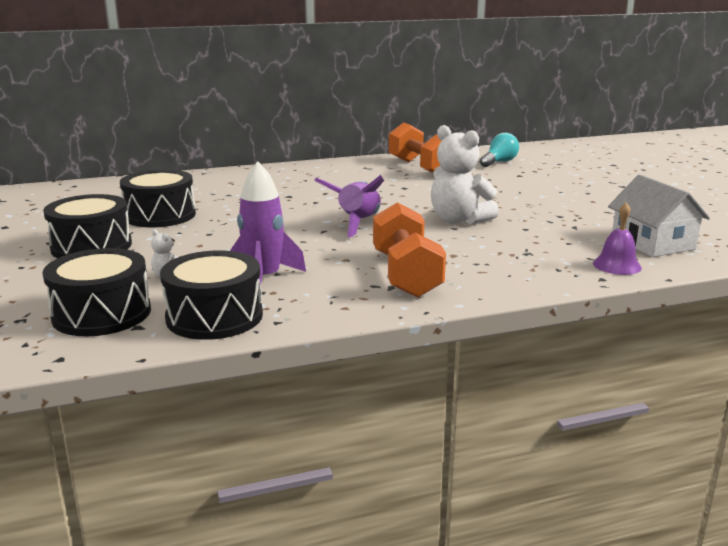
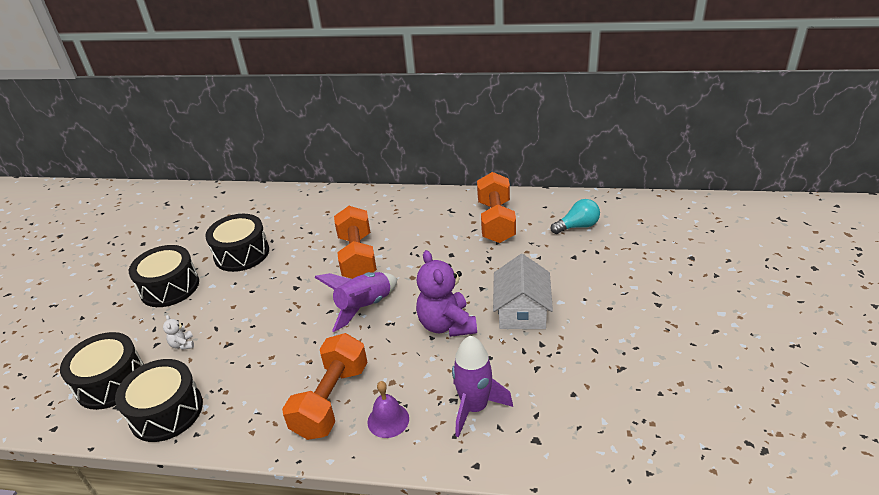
camera: 30 degrees right, 15 degrees up
(264, 279) = (234, 371): purple rocket -> purple rocket (474, 407)
(306, 200) = (357, 257): none -> orange dumbbell
(458, 220) = (446, 325): white teddy bear -> purple teddy bear
(617, 265) = (510, 448): purple bell -> purple bell (388, 420)
(652, 243) = (581, 421): white house -> white house (522, 311)

